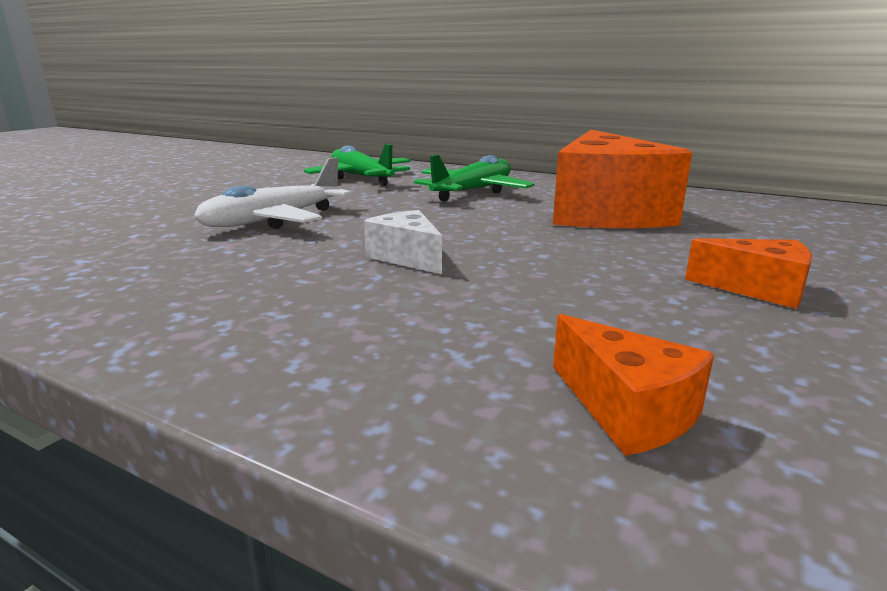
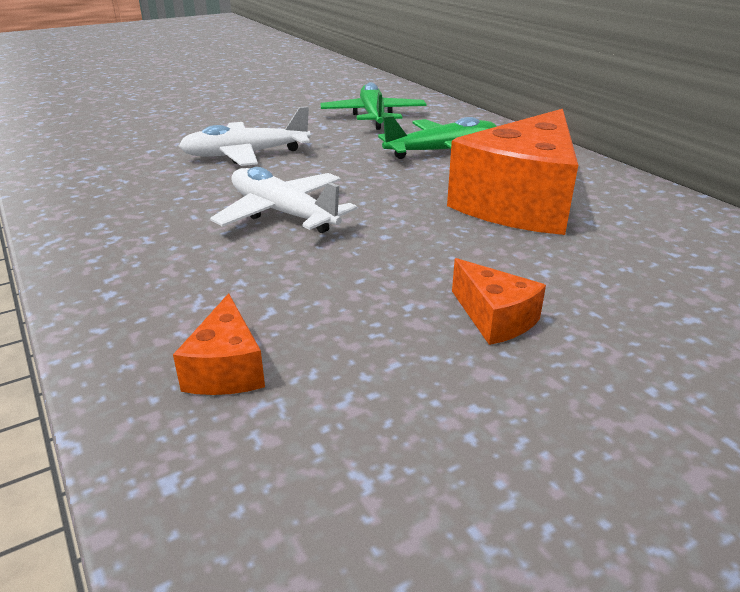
camera: 30 degrees right, 10 degrees up
(407, 257) = (282, 213): white cheese -> white plane

